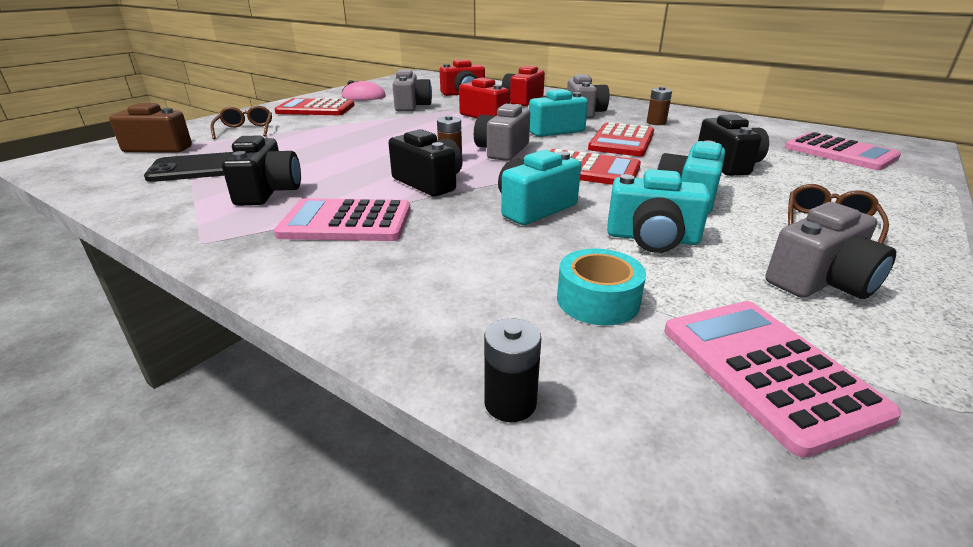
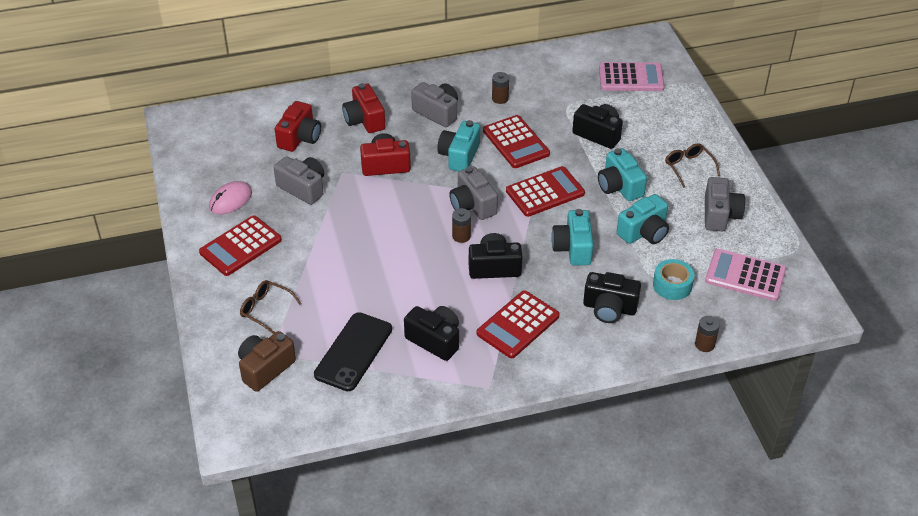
camera: 50 degrees left, 15 degrees up
(346, 222) = (518, 325): pink calculator -> red calculator
(463, 268) = (609, 308): none -> black camera
(510, 403) = (704, 344): black battery -> brown battery

